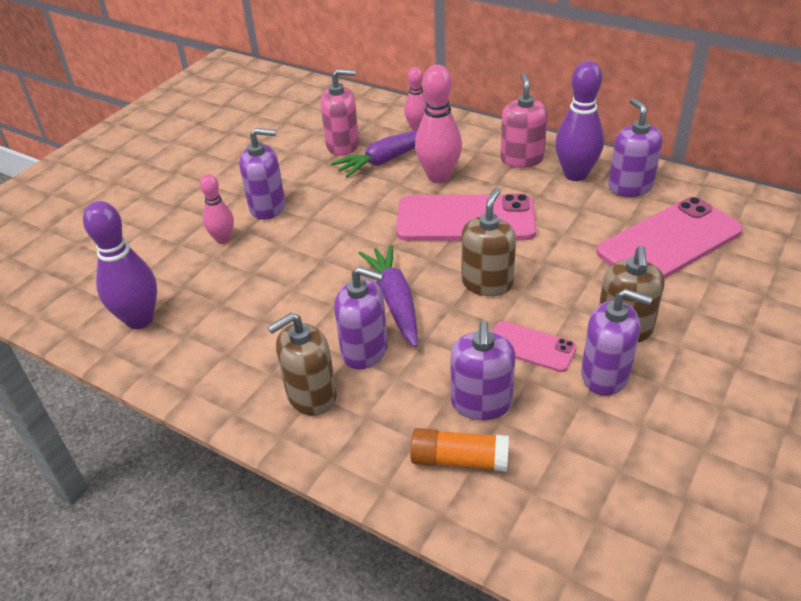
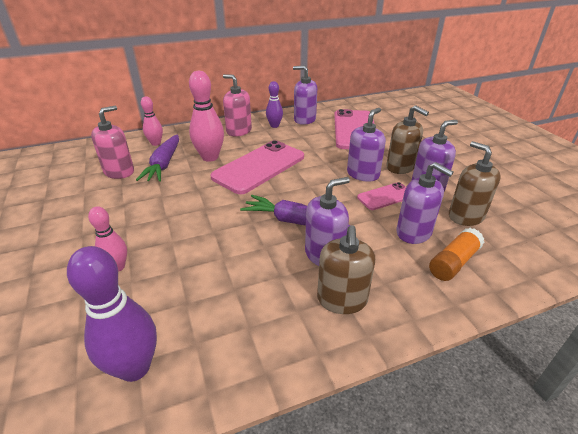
camera: 55 degrees left, 5 degrees down
(268, 207) = (121, 229): purple soap dispenser -> purple soap dispenser (363, 174)
(487, 283) = (320, 185): brown soap dispenser -> brown soap dispenser (466, 216)
(575, 174) = (274, 125): purple bowling pin -> purple bowling pin, size x0.60

